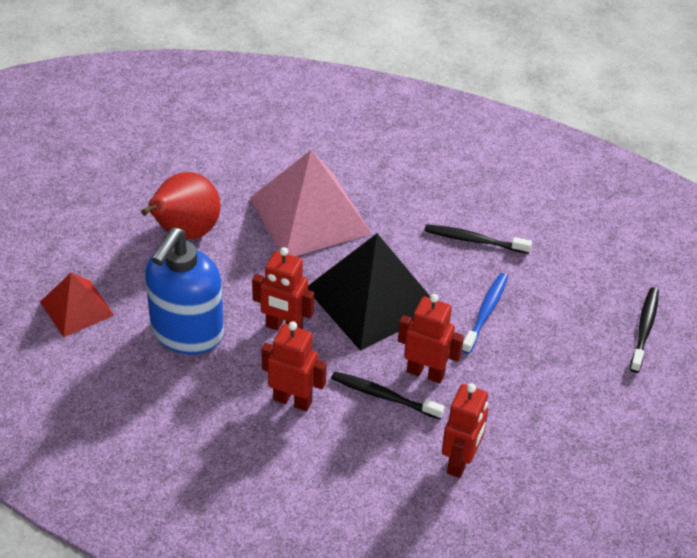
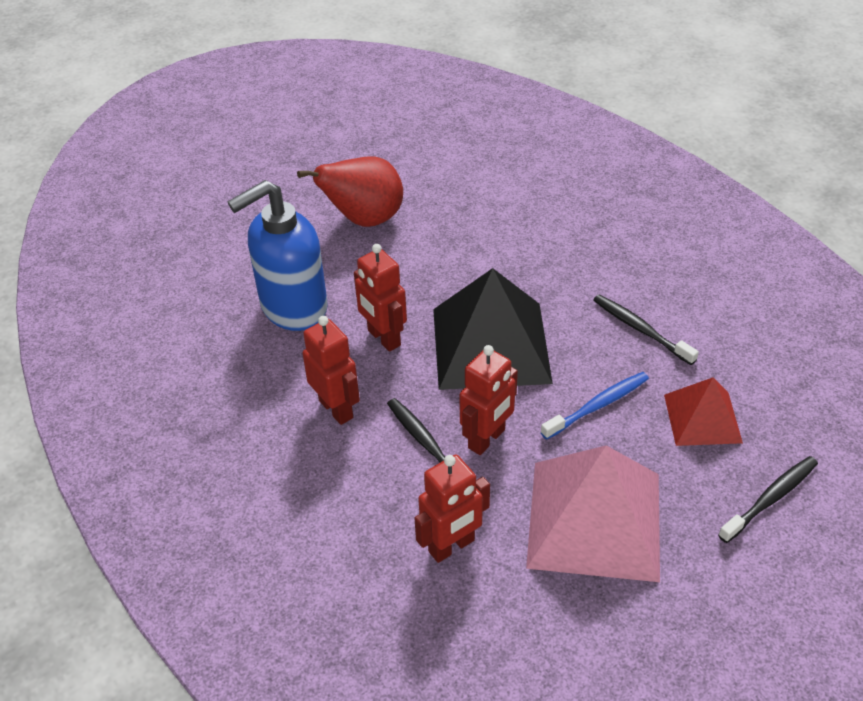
camera: 35 degrees right, 0 degrees up
(77, 308) = (221, 249): red pyramid -> red pyramid (702, 418)
(310, 215) = (491, 245): pink pyramid -> pink pyramid (594, 520)
(425, 373) = (487, 439): red robot -> red robot turned 75 degrees clockwise

